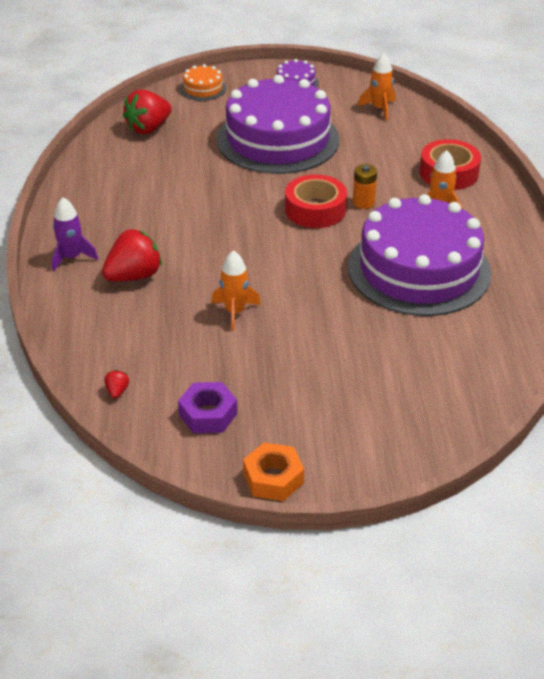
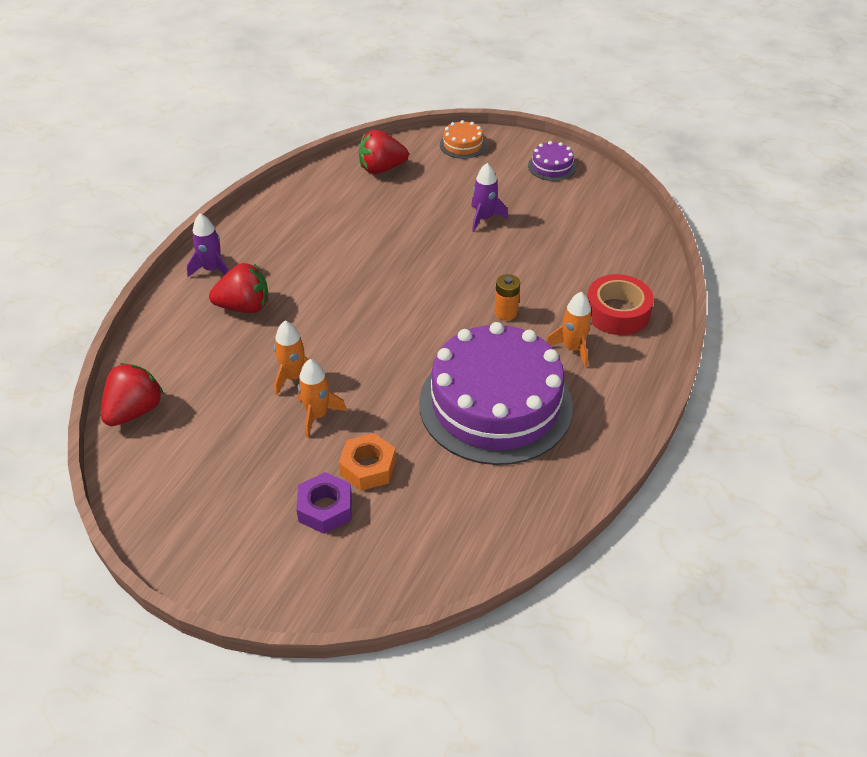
camera: 30 degrees right, 5 degrees up
(117, 391) = (135, 411): red strawberry -> red strawberry, size x2.35
(208, 414) = (183, 467): purple nut -> purple nut (325, 508)
(273, 478) = (178, 557): orange nut -> orange nut (368, 467)
(278, 139) = (484, 218): purple cake -> purple rocket
(315, 210) = (454, 303): red tape -> none
(379, 109) = (609, 220): orange rocket -> orange rocket (317, 415)

